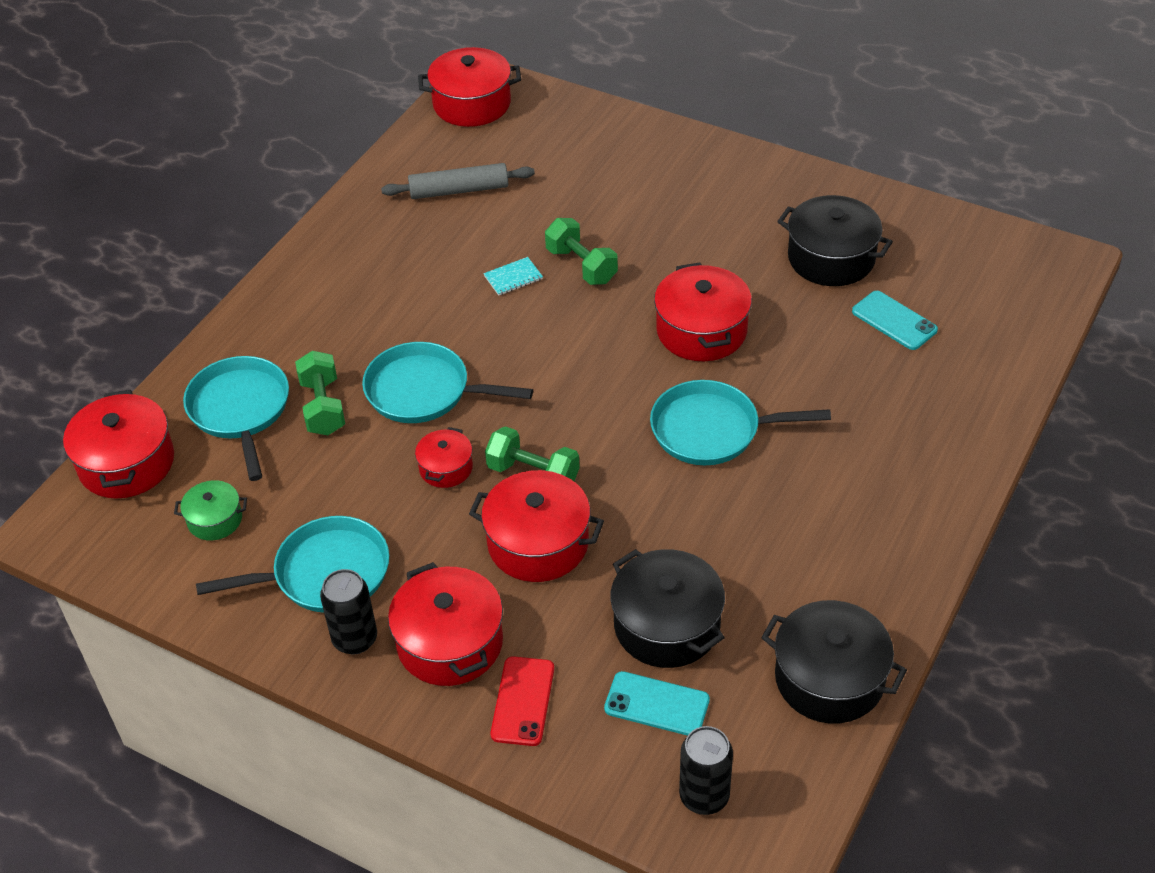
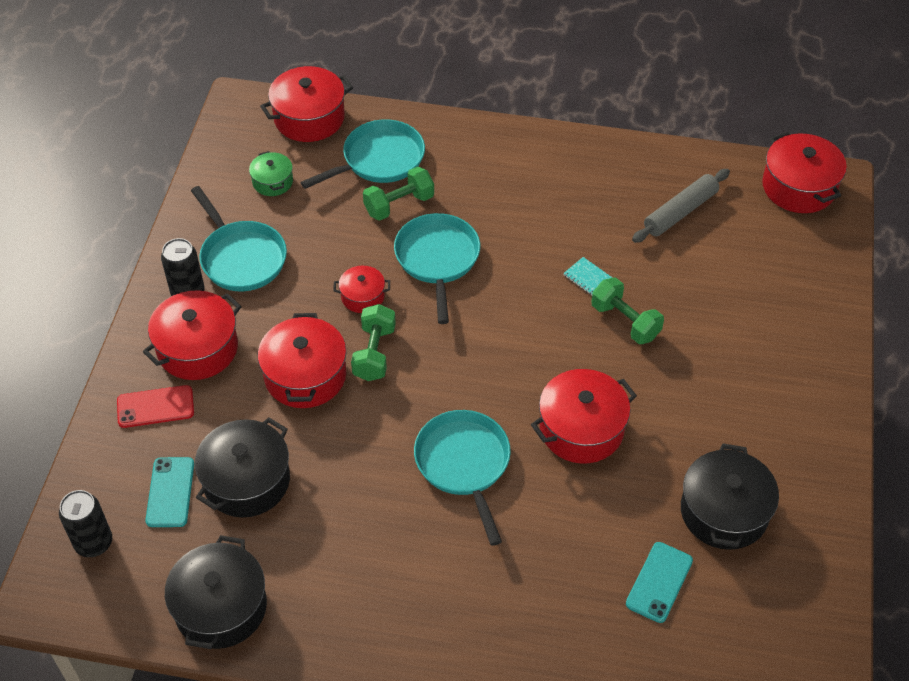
camera: 70 degrees right, 5 degrees up
(459, 190) = (680, 212): grey rolling pin -> grey rolling pin turned 75 degrees clockwise
(581, 266) = (625, 321): green dumbbell -> green dumbbell turned 75 degrees counterclockwise

